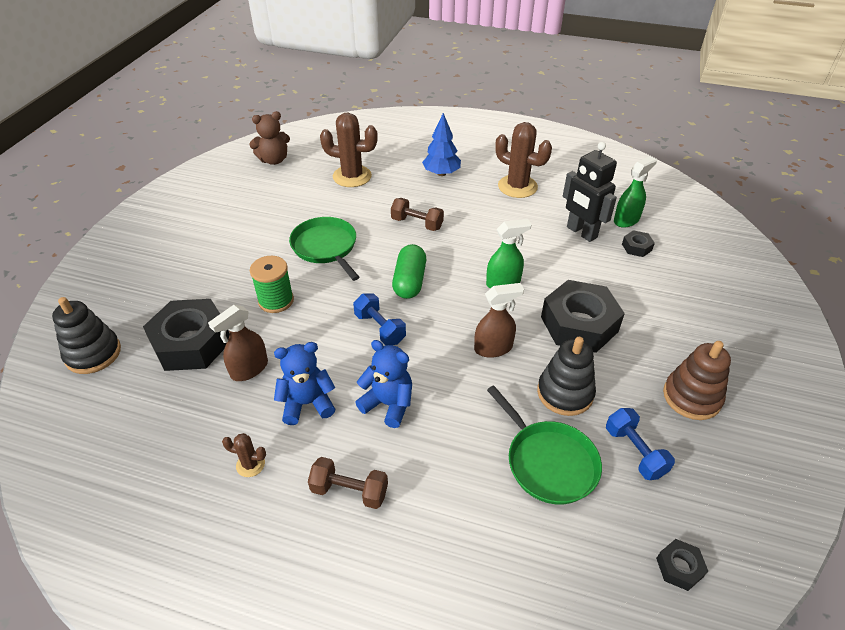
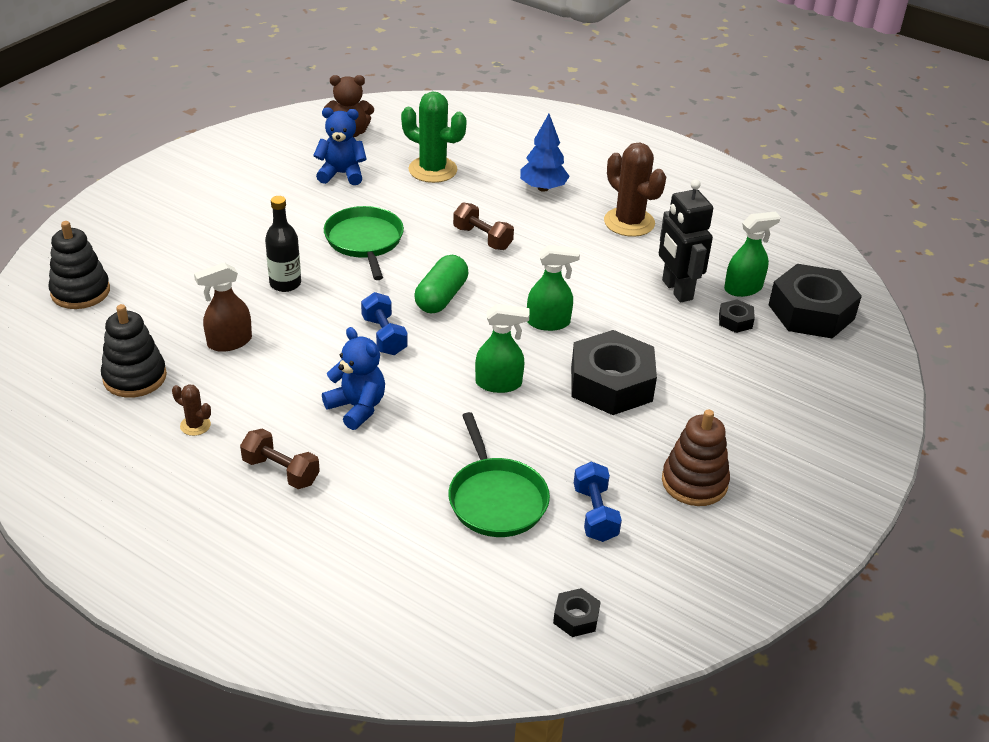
camera: 15 degrees right, 5 degrees down
(191, 343) = (181, 304): black nut -> black nut (811, 312)
(276, 301) = (285, 284): green spool -> black bottle
(307, 403) = (274, 387): blue teddy bear -> blue teddy bear (342, 174)
(352, 176) = (433, 170): brown cactus -> green cactus
(493, 348) = (499, 383): brown spray bottle -> green spray bottle
(565, 393) = (552, 444): black stacking toy -> black stacking toy (135, 377)

